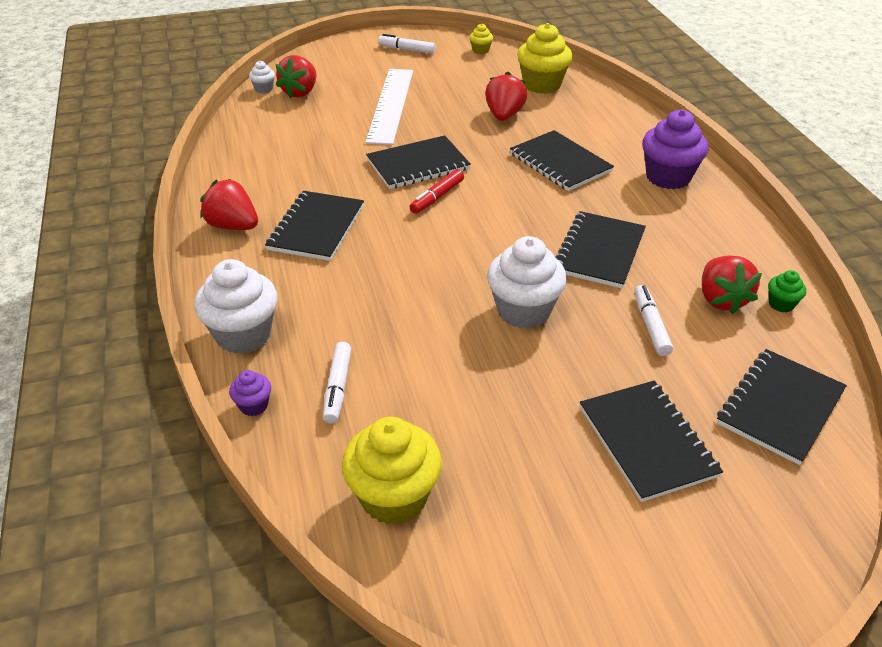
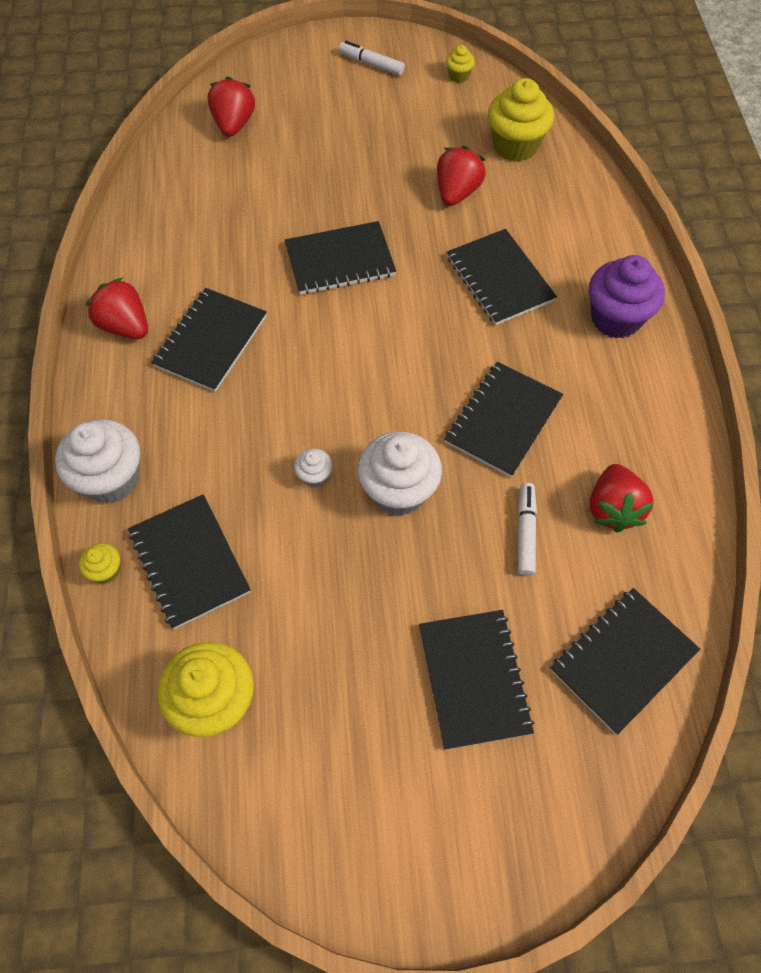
camera: 10 degrees right, 20 degrees up
(254, 405) = (106, 570): purple cupcake -> yellow cupcake
(264, 89) = (194, 113): white cupcake -> white cupcake (314, 476)
(300, 92) = (234, 124): red strawberry -> red strawberry turned 150 degrees clockwise
(338, 387) = (190, 562): white marker -> black notebook
(391, 105) = (331, 159): white ruler -> none
(437, 197) = (349, 314): red marker -> none
(781, 304) = (675, 525): green cupcake -> none

